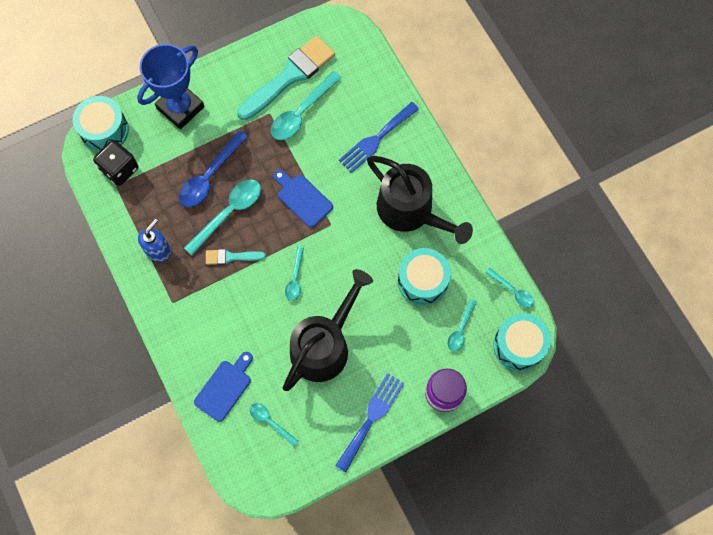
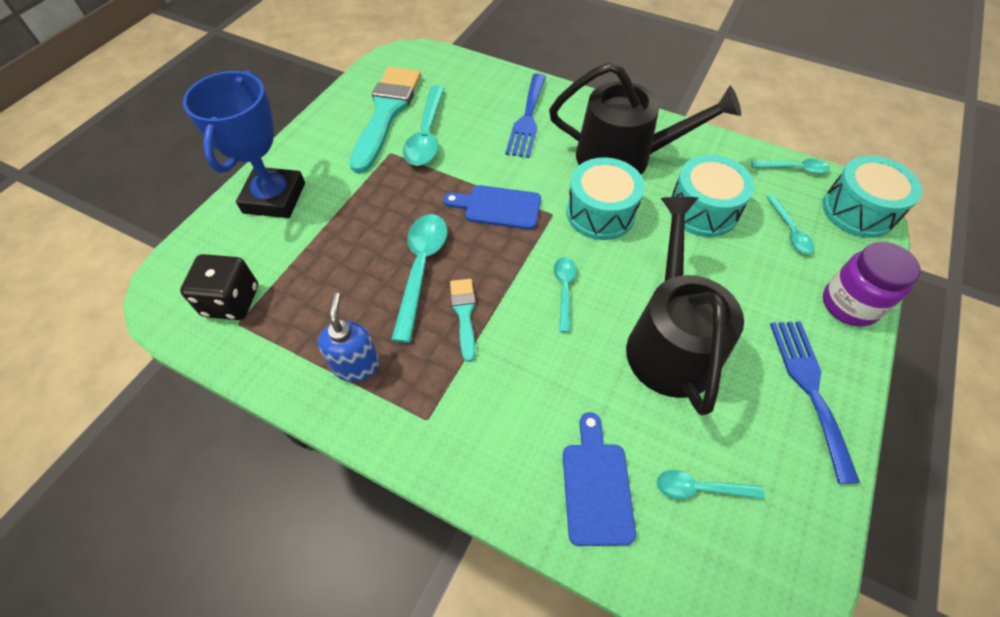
camera: 35 degrees left, 15 degrees down
(104, 130) = (181, 270): turquoise drum -> turquoise drum (600, 213)
(210, 176) = (365, 244): blue spoon -> none
(231, 257) = (464, 314): turquoise brush -> turquoise brush turned 120 degrees clockwise
(295, 278) = (564, 290): turquoise spoon -> turquoise spoon turned 150 degrees counterclockwise

